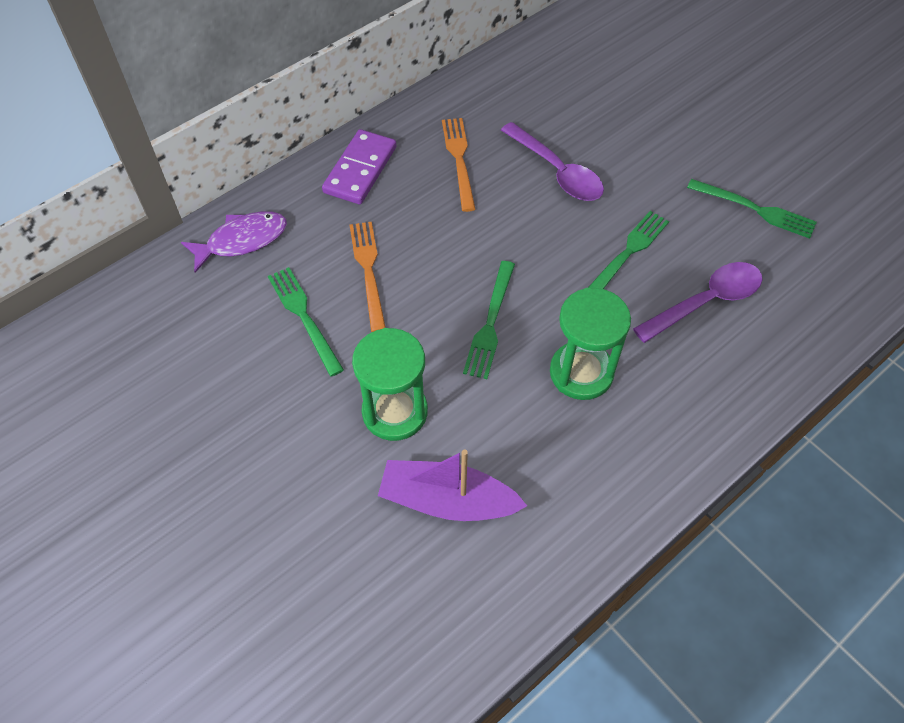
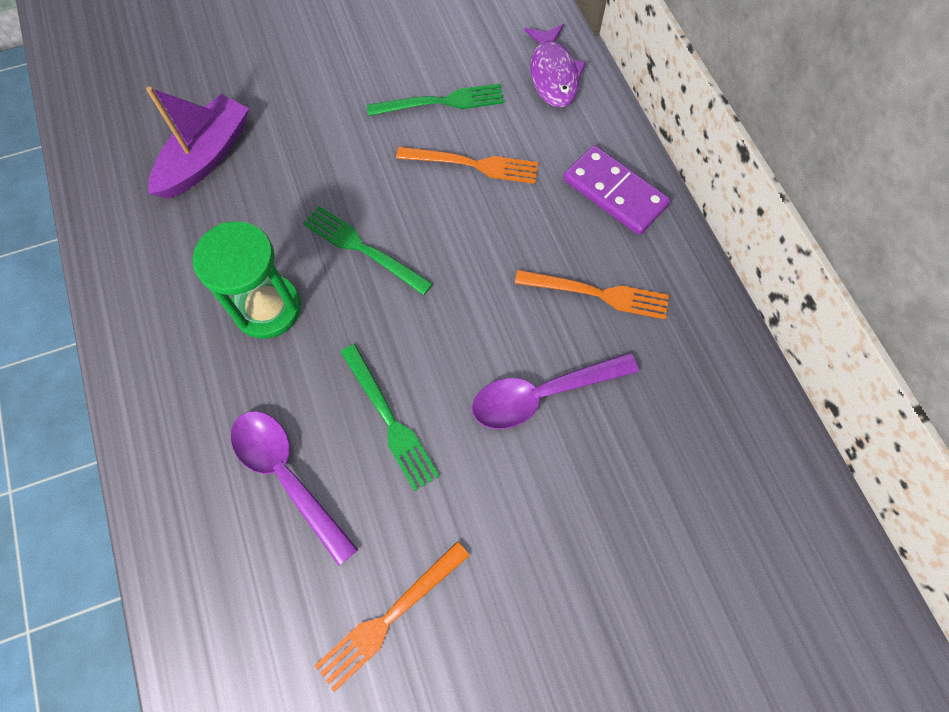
camera: 110 degrees right, 10 degrees up
(395, 412) = (308, 143): green hourglass -> none
(706, 301) = (287, 476): purple spoon -> purple spoon turned 150 degrees clockwise
(755, 209) = (389, 617): green fork -> orange fork

